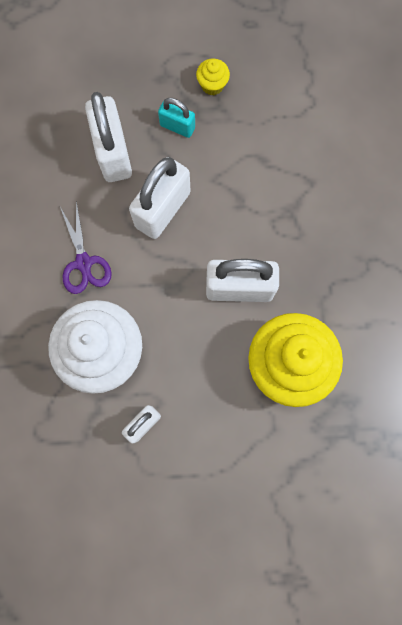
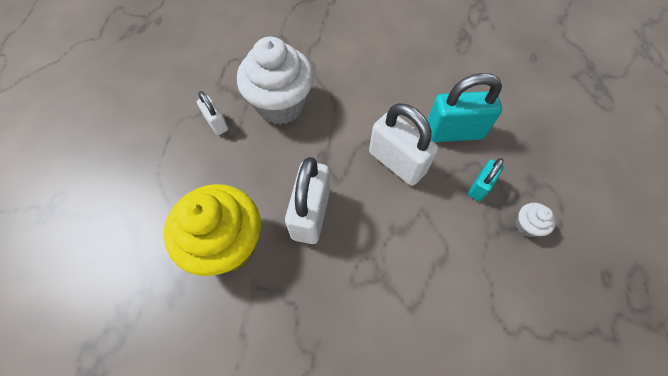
camera: 100 degrees right, 15 degrees down
(84, 263) = (357, 100): purple scissors -> none
(113, 153) = (453, 132): white padlock -> turquoise padlock
(212, 85) = (526, 226): yellow cupcake -> white cupcake

